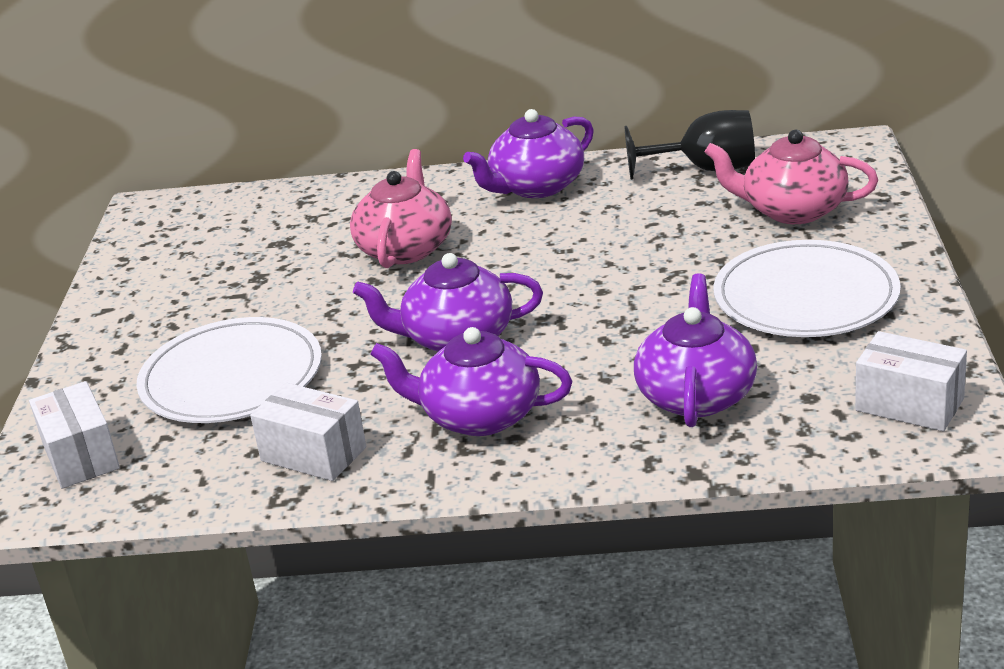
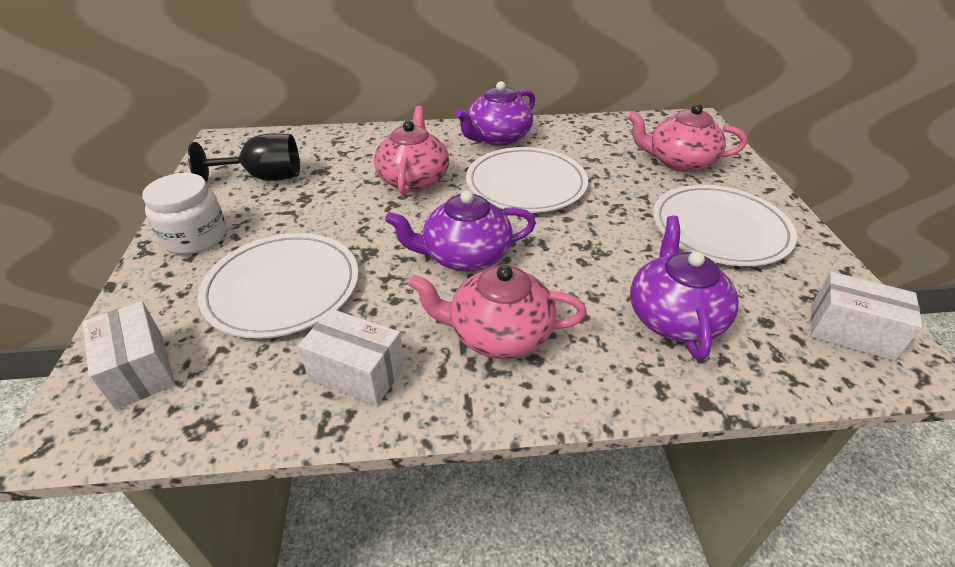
camera: 10 degrees left, 10 degrees up
(124, 328) = (195, 237): none -> white jar
(479, 416) = (498, 334): purple teapot -> pink teapot
(559, 249) = (526, 184): none -> white plate
(706, 169) = (609, 131): black goblet -> black goblet (264, 178)

